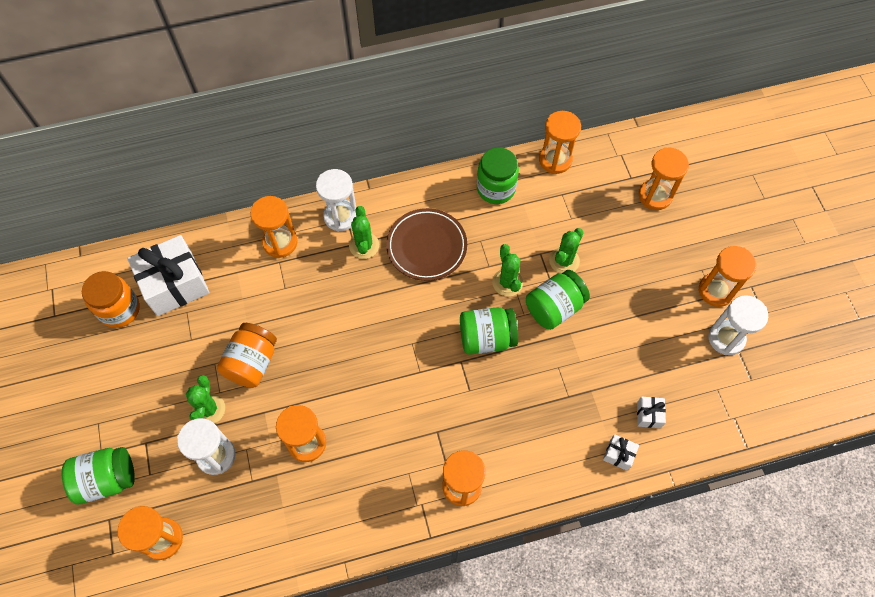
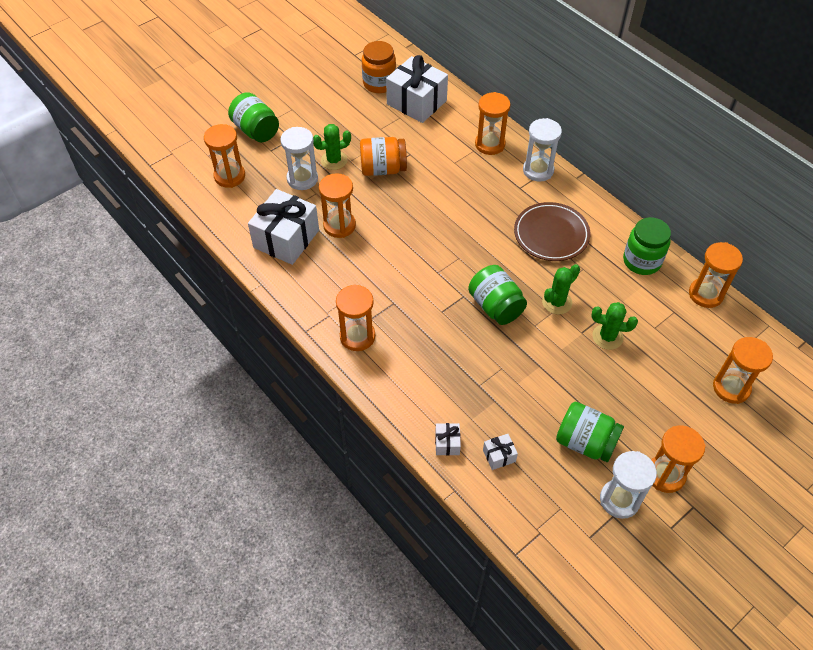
camera: 65 degrees right, 10 degrees down
(295, 508) = (286, 239): none -> white gift
(364, 245) = (523, 194): green cactus -> none
(554, 307) = (556, 345): green jar -> green jar (585, 442)

